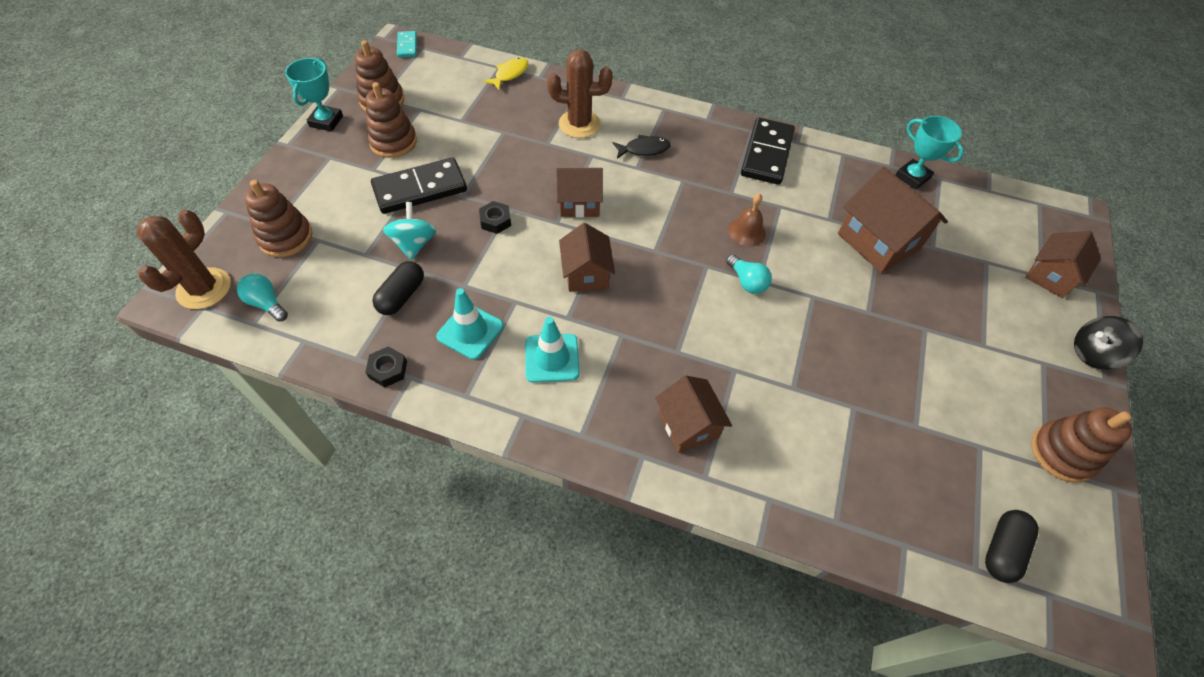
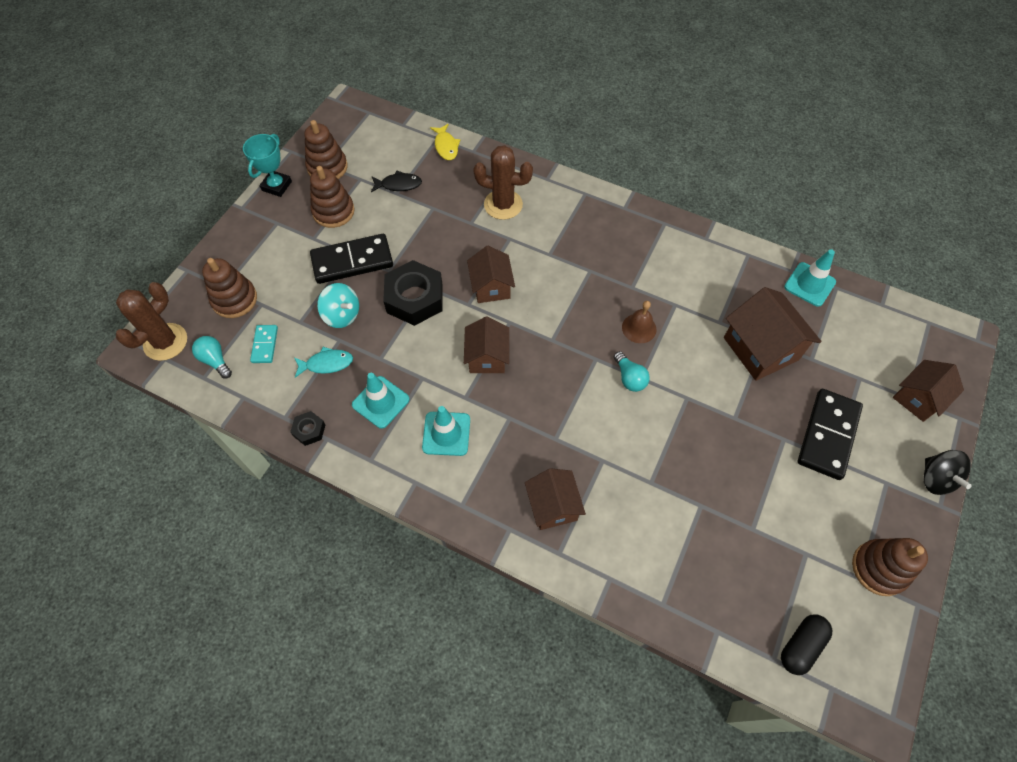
camera: 10 degrees right, 5 degrees up
(401, 296) = (326, 363): black capsule -> turquoise fish
(407, 46) = (355, 110): turquoise domino -> turquoise domino (265, 345)
(414, 244) = (342, 315): turquoise spinning top -> turquoise spinning top turned 120 degrees clockwise
(495, 221) = (414, 298): black nut -> black nut, size x2.11
(510, 74) = (446, 146): yellow fish -> yellow fish turned 120 degrees clockwise
(579, 203) = (491, 287): brown house -> brown house turned 75 degrees clockwise
(644, 149) = (559, 236): black fish -> black fish (398, 185)
(766, 154) = (673, 249): black domino -> black domino (828, 435)
(912, 177) = (809, 284): turquoise trophy -> turquoise traffic cone
(1092, 354) = (935, 479): black spinning top -> black spinning top turned 105 degrees counterclockwise

